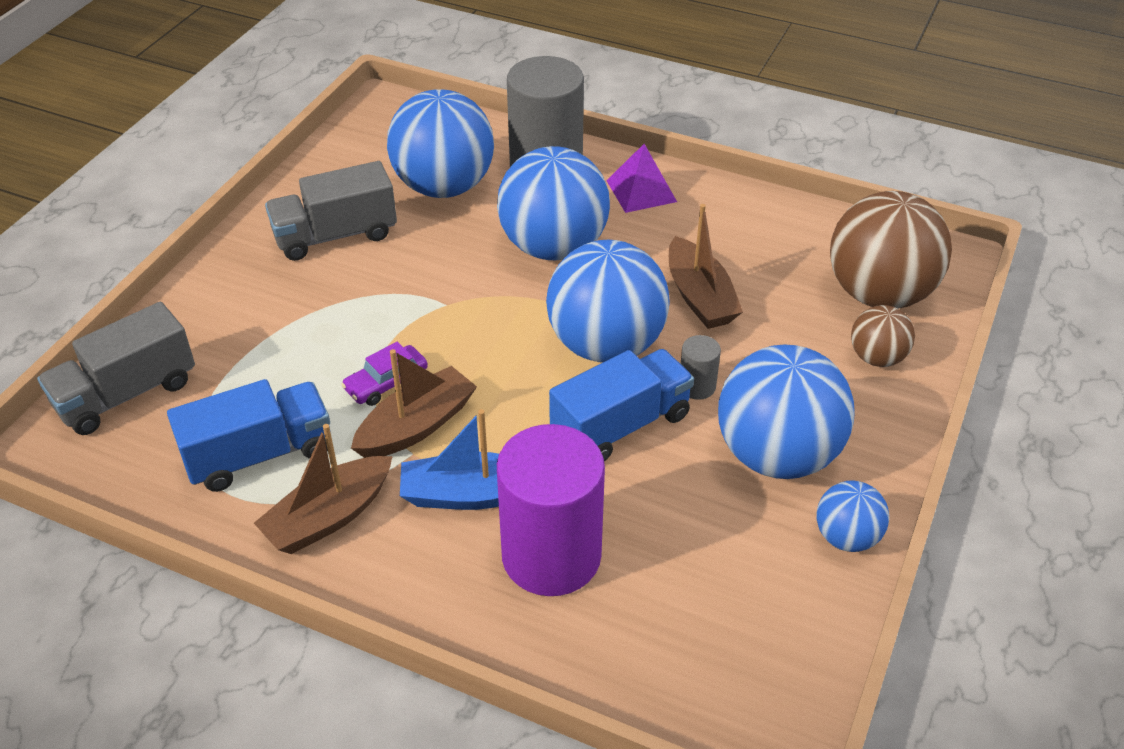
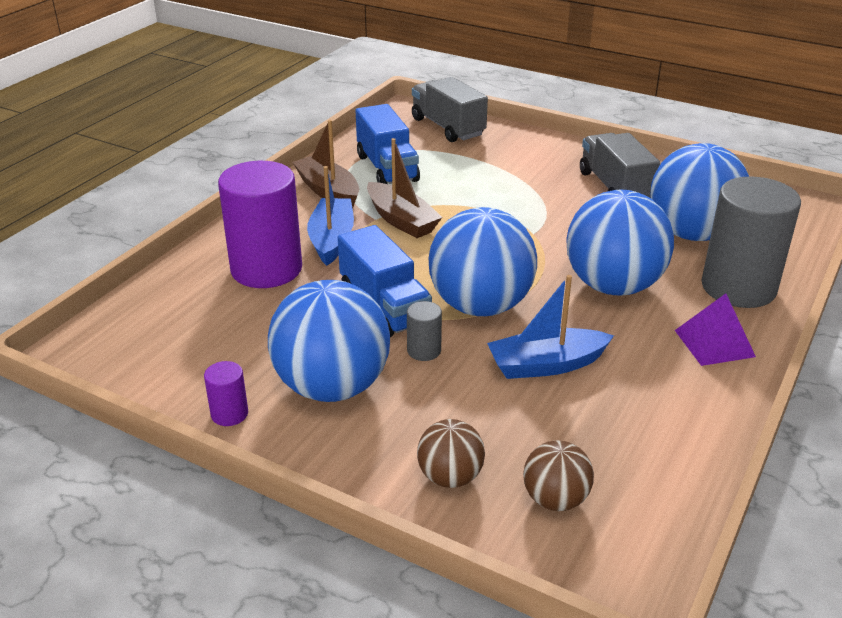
camera: 95 degrees right, 10 degrees down
(386, 383) = (446, 209): purple car -> none
(699, 297) = (546, 365): brown boat -> blue boat
(846, 537) = (229, 414): blue ball -> purple cylinder
(879, 294) = (555, 499): brown ball -> brown ball, size x0.51

